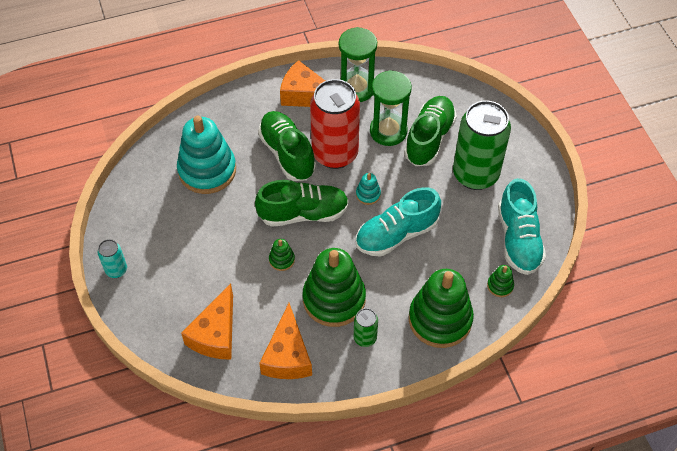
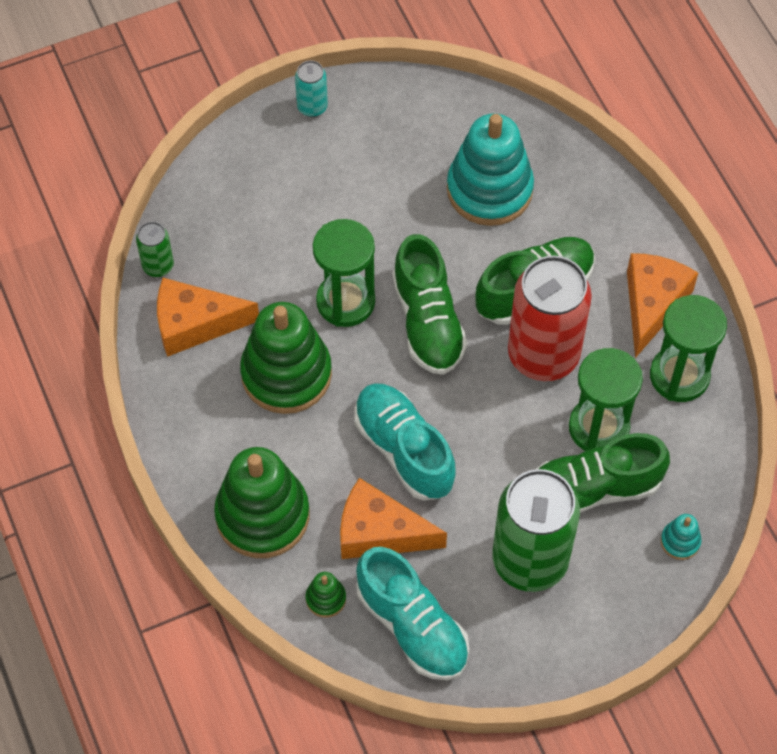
camera: 85 degrees right, 5 degrees up
(215, 334) = (223, 235): orange cheese -> orange cheese (379, 532)
(282, 260) = (345, 301): green stacking toy -> green hourglass
(365, 338) = (227, 418): green can -> green can (158, 266)
(368, 194) = (472, 406): turquoise stacking toy -> turquoise stacking toy (680, 541)
(429, 138) = (592, 489): green shoe -> green shoe turned 150 degrees clockwise
(518, 239) = (412, 626): turquoise shoe -> turquoise shoe turned 120 degrees counterclockwise

